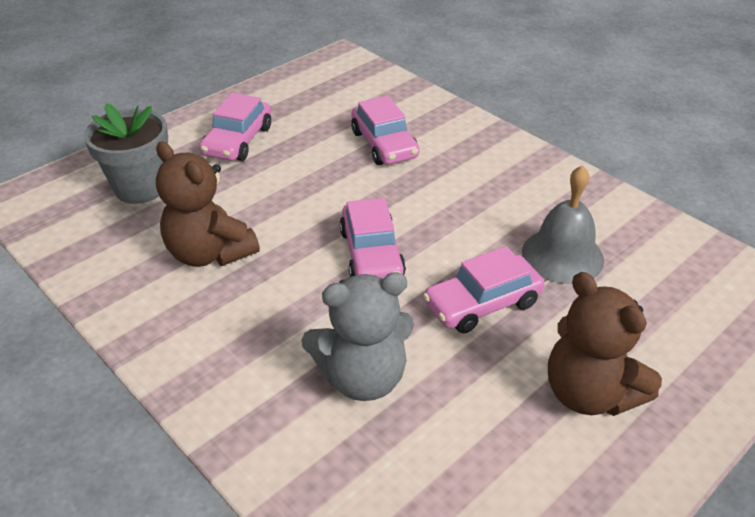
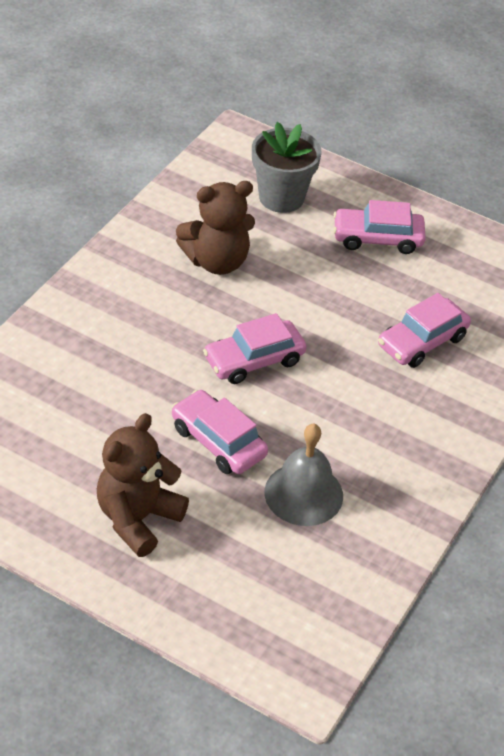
camera: 70 degrees right, 5 degrees up
(209, 253) = (217, 261): brown teddy bear -> brown teddy bear turned 135 degrees counterclockwise
(363, 377) = (113, 379): grey teddy bear -> none

